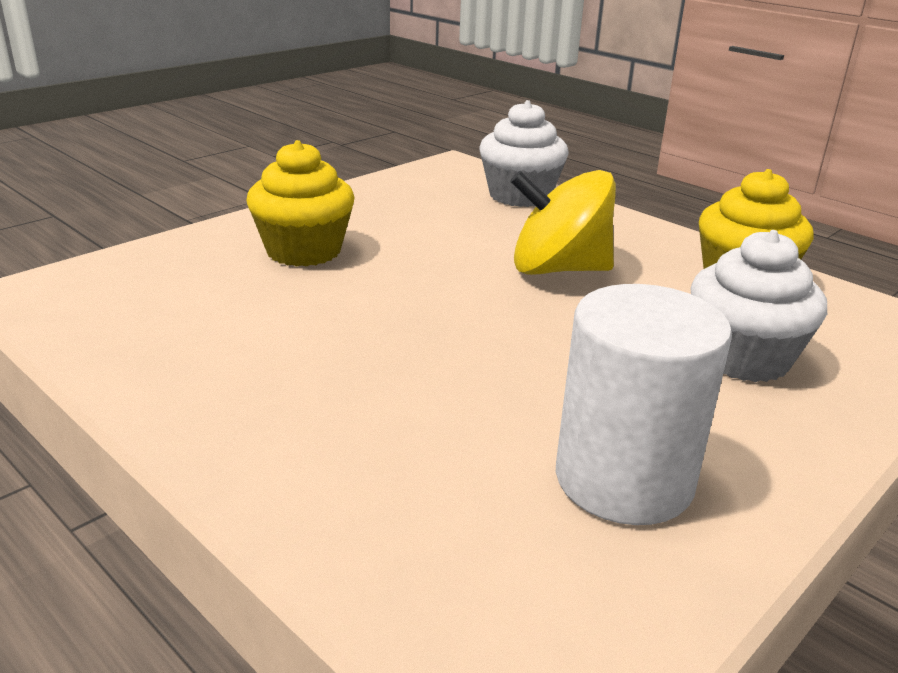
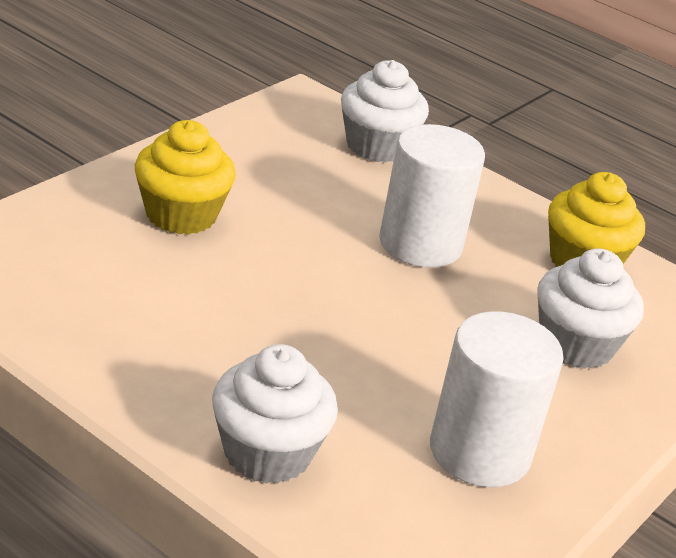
camera: 10 degrees left, 5 degrees up
(336, 484) = (267, 453): none -> white cupcake
(558, 269) = (420, 244): yellow spinning top -> white cylinder

